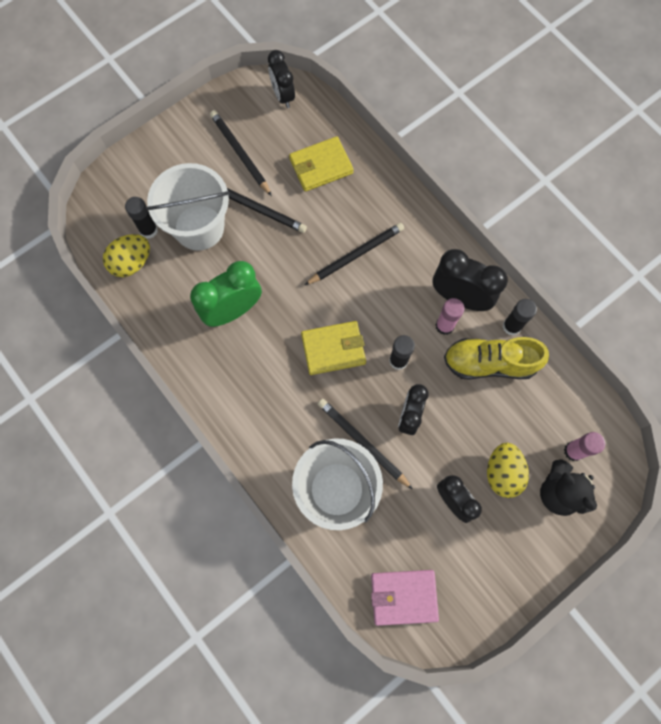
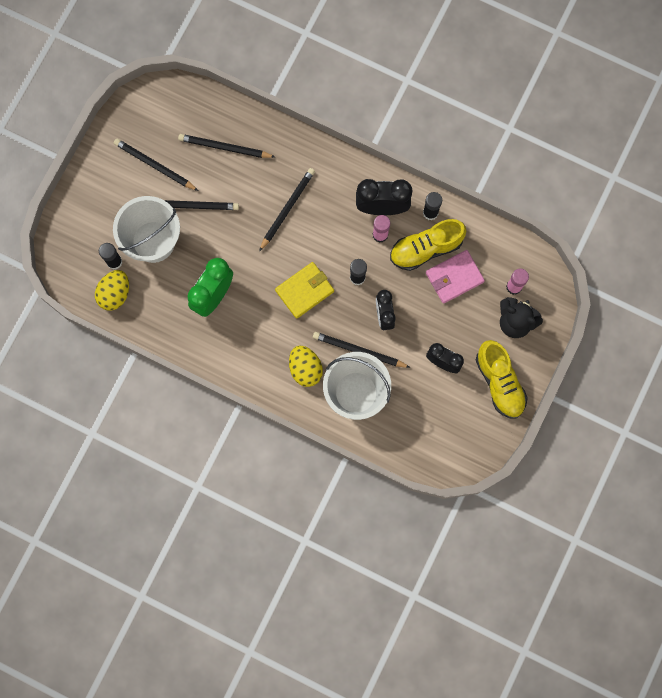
camera: 25 degrees left, 5 degrees up
(283, 96) = (164, 100): black clock -> none
(321, 166) = (225, 147): yellow wallet -> black pencil
(403, 597) = (437, 444): pink wallet -> pink wallet (454, 277)
(502, 473) = (469, 326): yellow egg -> yellow egg (305, 369)
(510, 556) = (499, 382): none -> yellow shoe

